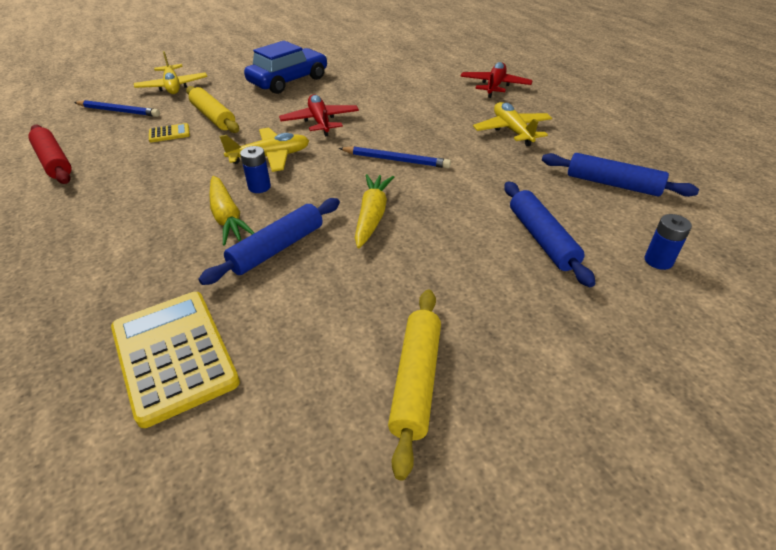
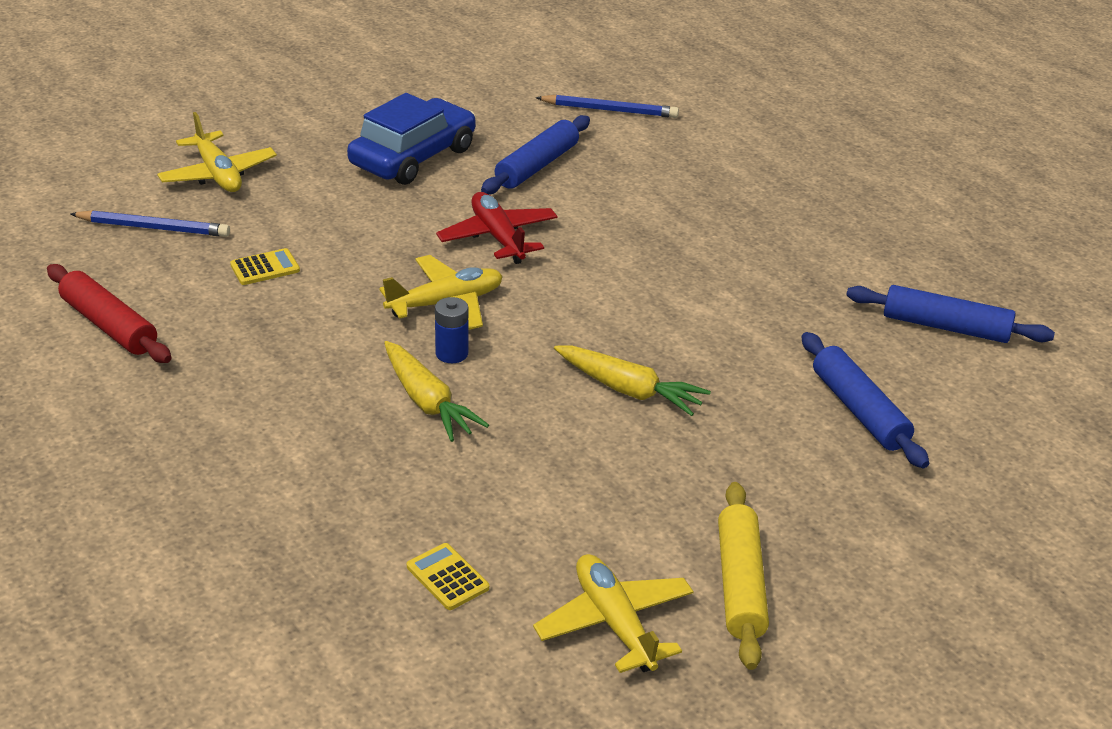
camera: 10 degrees left, 5 degrees down
(174, 355) = (447, 577): yellow calculator -> yellow calculator, size x0.45
(213, 117) = (321, 234): yellow rolling pin -> none
(277, 248) = (516, 441): blue rolling pin -> blue rolling pin (536, 166)
(372, 216) = (628, 390): yellow carrot -> yellow carrot turned 120 degrees clockwise
(396, 160) = (636, 301): blue pencil -> blue pencil (610, 110)
(494, 86) = (756, 159): red plane -> none
(512, 130) = (796, 243): yellow plane -> yellow plane (614, 623)
(658, 261) = (1004, 431): blue battery -> none

